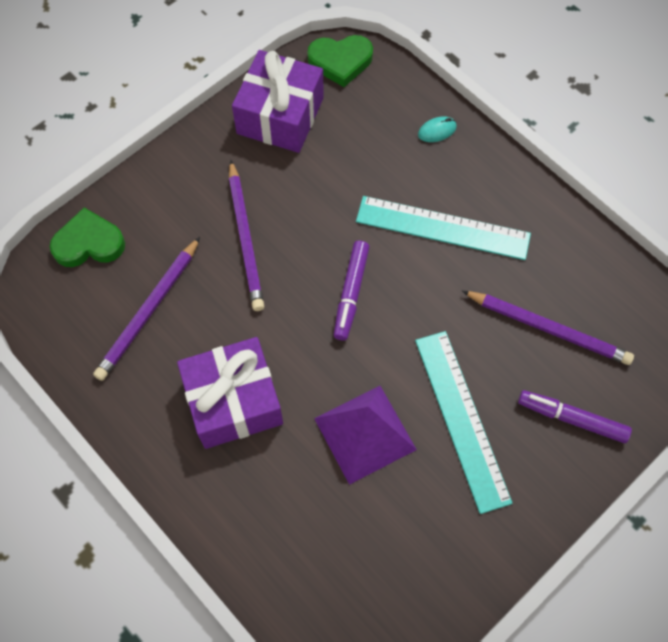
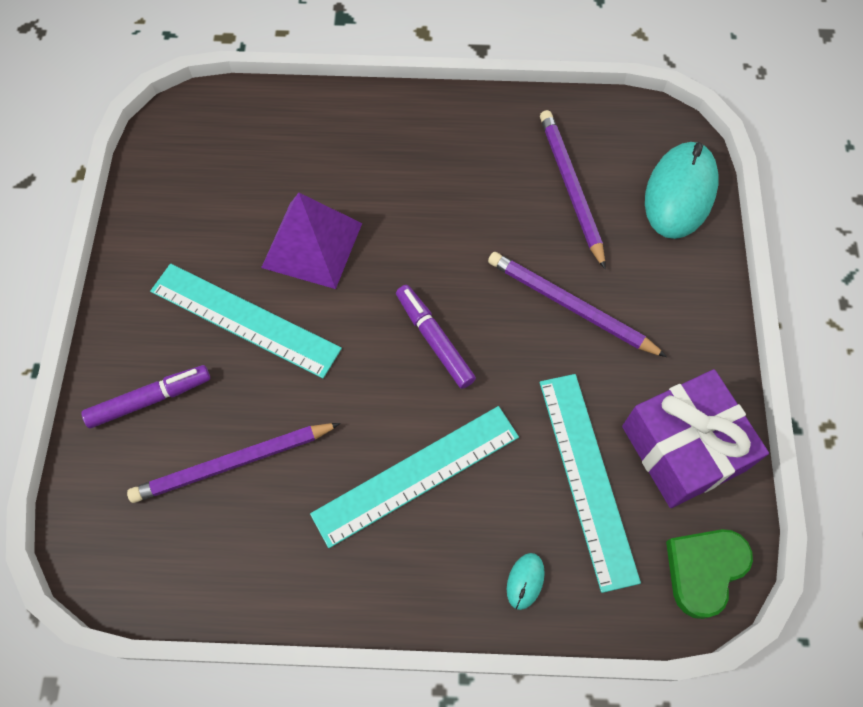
camera: 135 degrees right, 0 degrees up
(89, 243) = (679, 193): green heart -> turquoise mouse
(233, 401) = (433, 184): purple gift -> none
(349, 146) = (587, 478): none -> turquoise ruler

